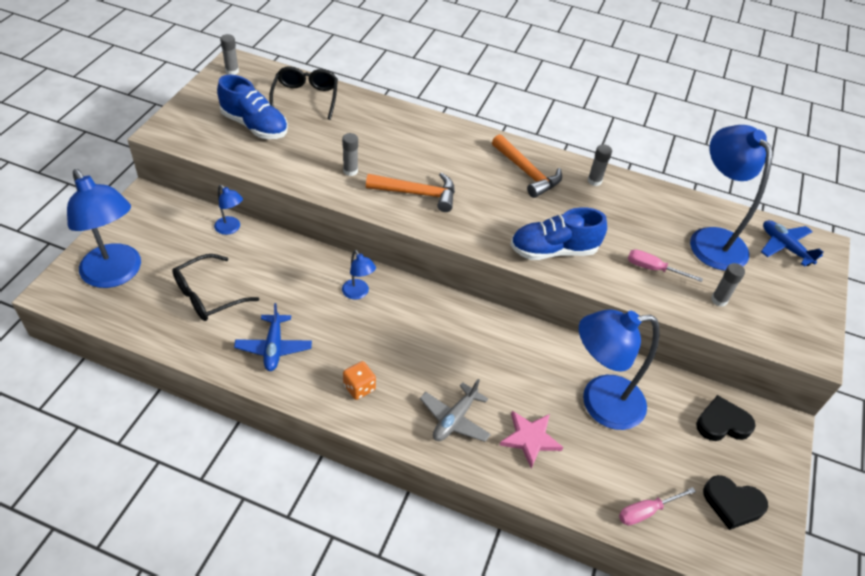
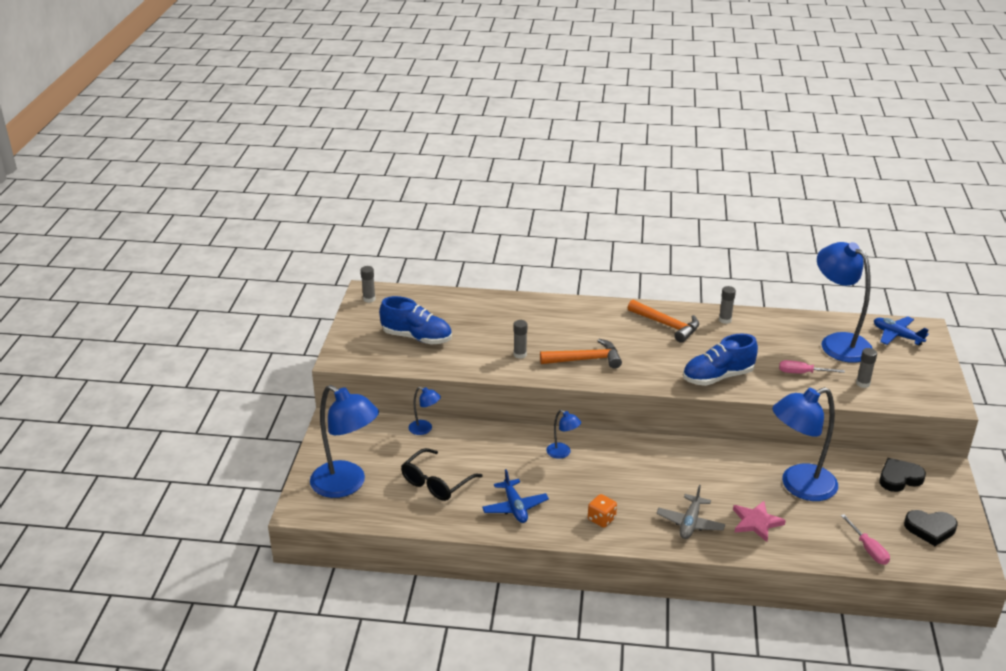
camera: 10 degrees left, 15 degrees down
(305, 98) = (447, 307): black glasses -> none
(646, 511) = (868, 549): pink screwdriver -> pink screwdriver turned 75 degrees counterclockwise

